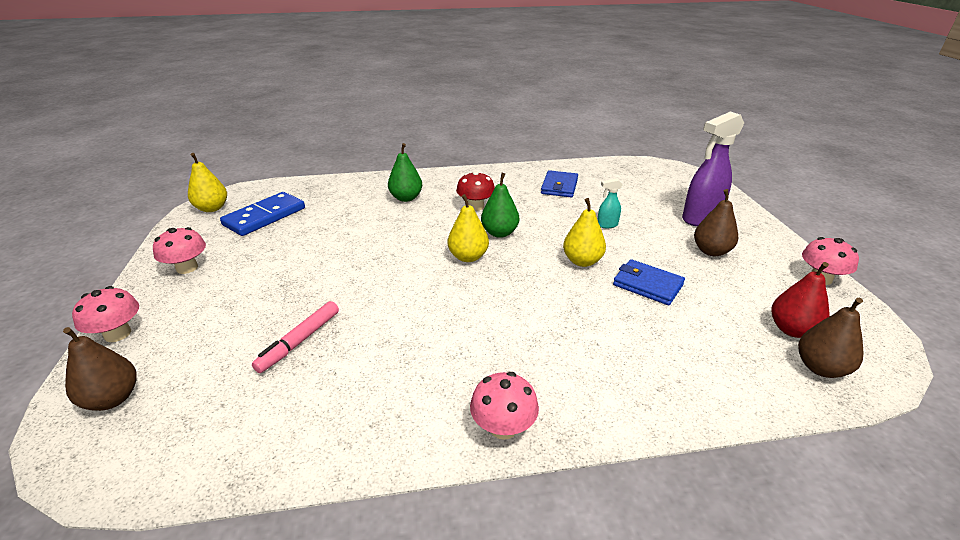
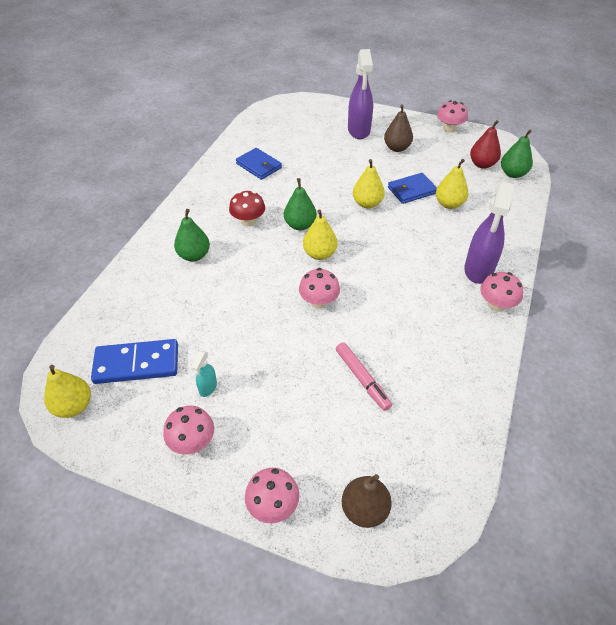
camera: 60 degrees left, 15 degrees up
(264, 216) = (137, 364): blue domino -> blue domino turned 75 degrees counterclockwise
(397, 278) = (319, 302): none -> pink mushroom
(558, 388) = (478, 270): none -> purple spray bottle
(607, 225) = (333, 171): turquoise spray bottle -> turquoise spray bottle (208, 387)
(662, 323) = (449, 204): none -> yellow pear
(820, 368) = (513, 174): brown pear -> green pear

